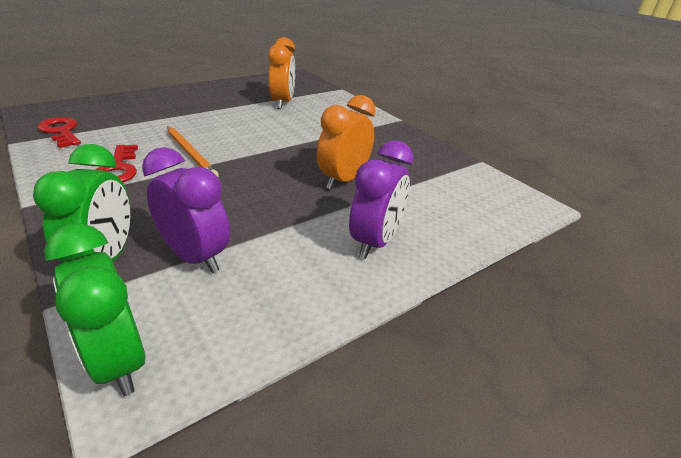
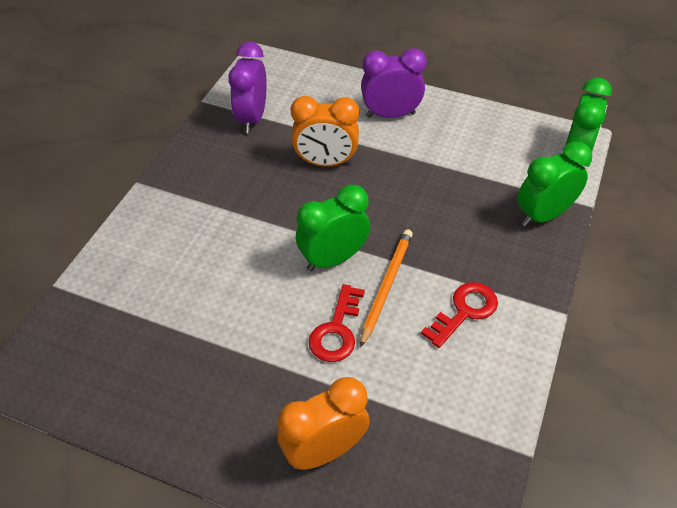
camera: 120 degrees left, 15 degrees up
(61, 131) = (464, 441): red key -> red key (337, 330)
(195, 257) = (494, 180): purple clock -> purple clock (252, 118)
(243, 147) = (333, 259): none -> green clock
(282, 103) = (175, 309): orange clock -> orange clock (324, 451)

